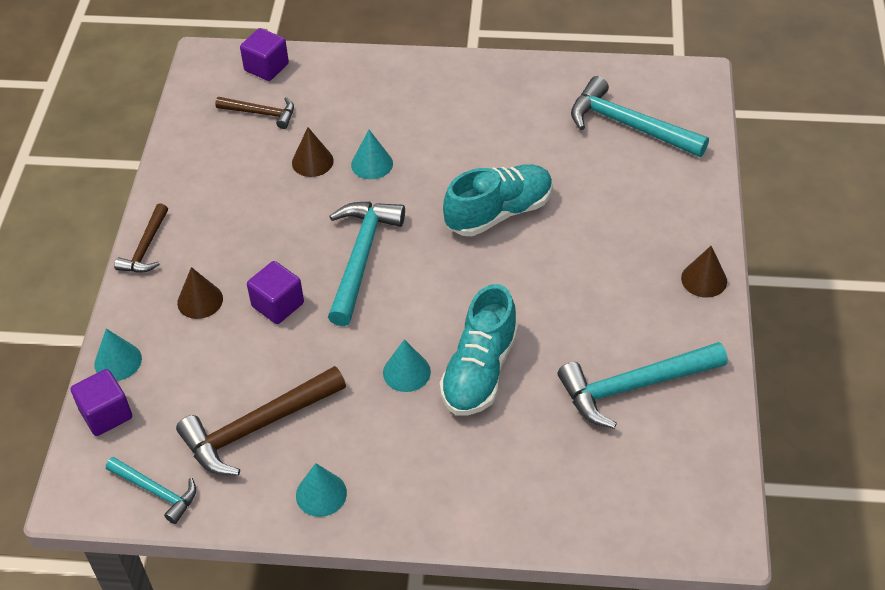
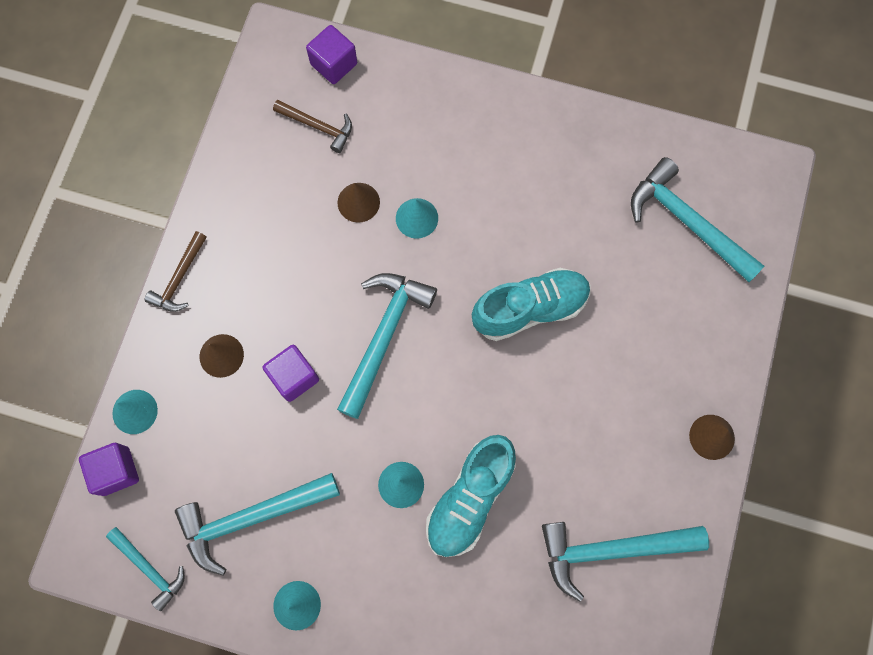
camera: 10 degrees right, 25 degrees up
(257, 427) = (251, 517): brown hammer -> turquoise hammer

